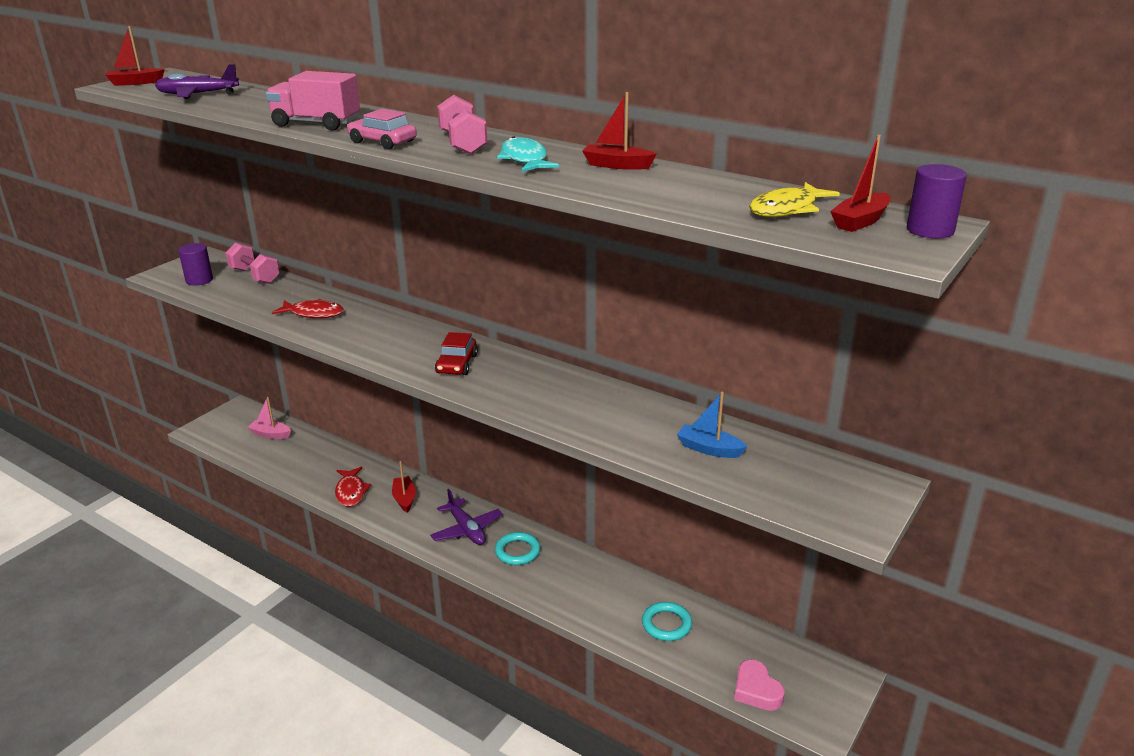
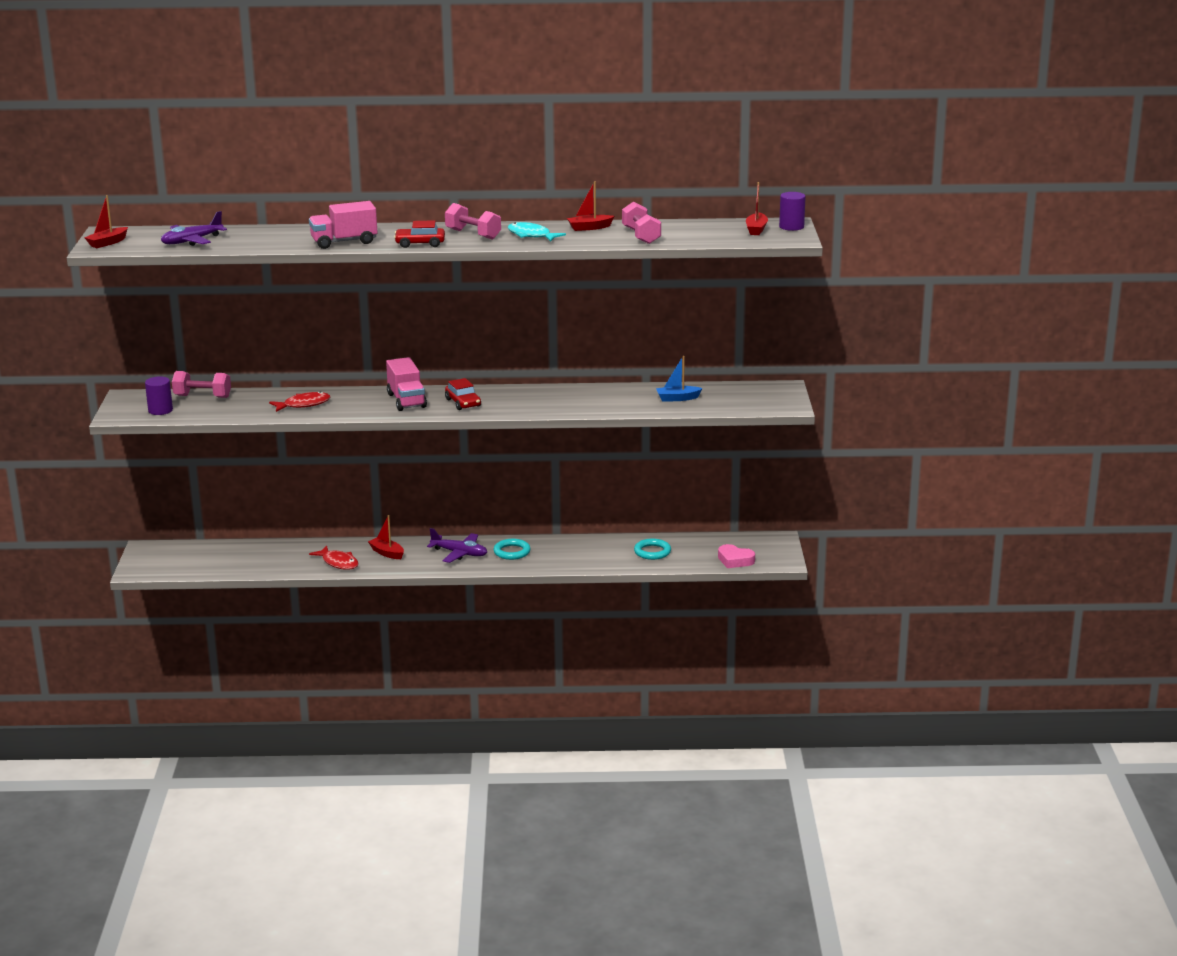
camera: 35 degrees left, 5 degrees down
(270, 434) = (208, 554): pink boat -> none
(382, 142) = (420, 243): pink car -> red car
(408, 341) = (406, 400): none -> pink truck
(664, 191) = (641, 236): none -> pink dumbbell
(787, 209) = (715, 231): yellow fish -> none

